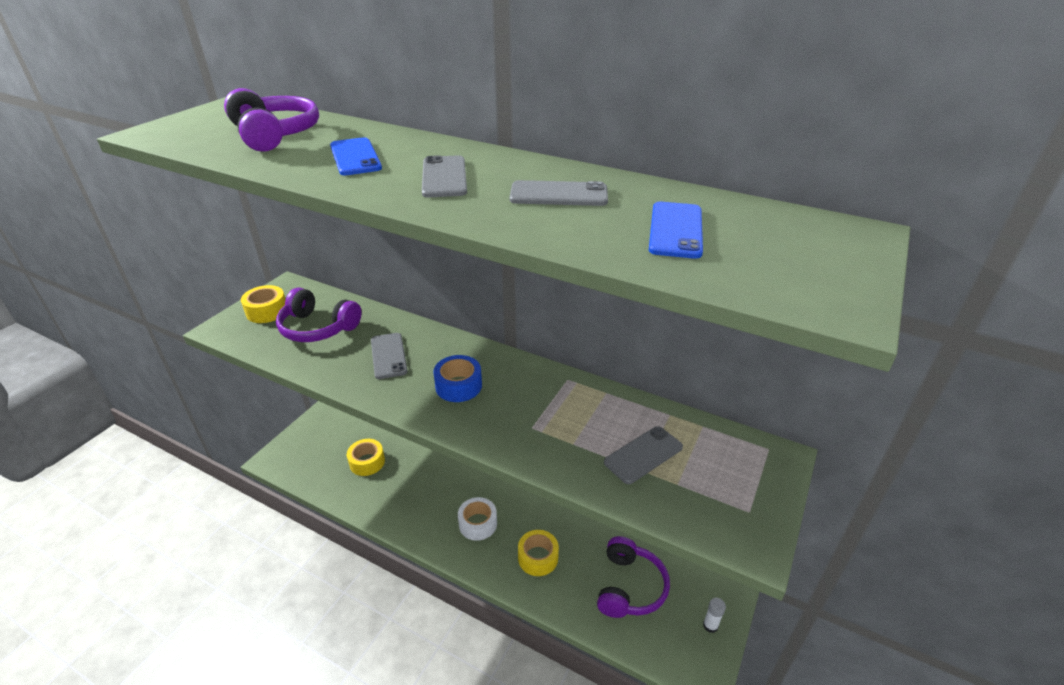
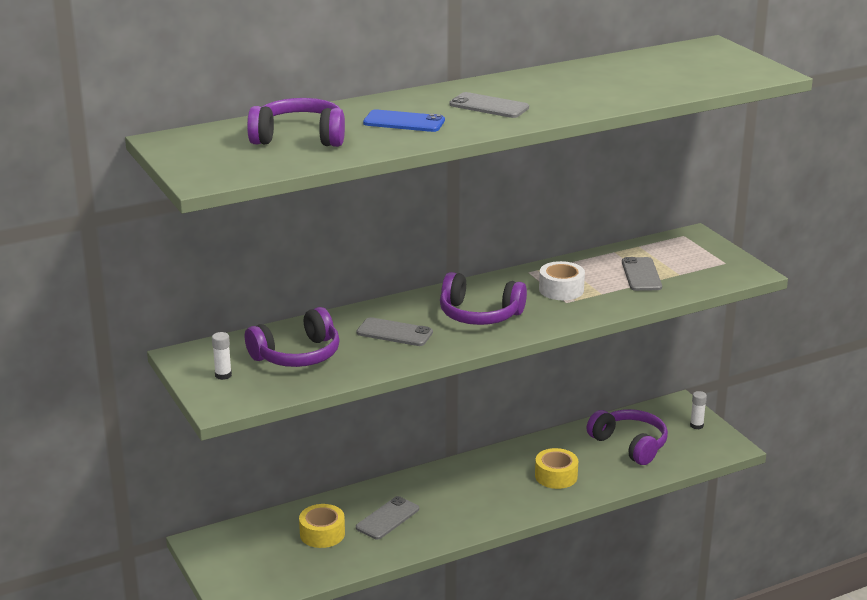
camera: 55 degrees left, 10 degrees down
(267, 311) = (223, 375): yellow tape -> white glue stick
(458, 386) = (479, 315): blue tape -> purple headphones
(478, 524) = (484, 493): white tape -> white tape (561, 289)
(558, 194) = (566, 86): grey phone -> grey phone (387, 518)
(676, 230) = (654, 76): blue phone -> none

